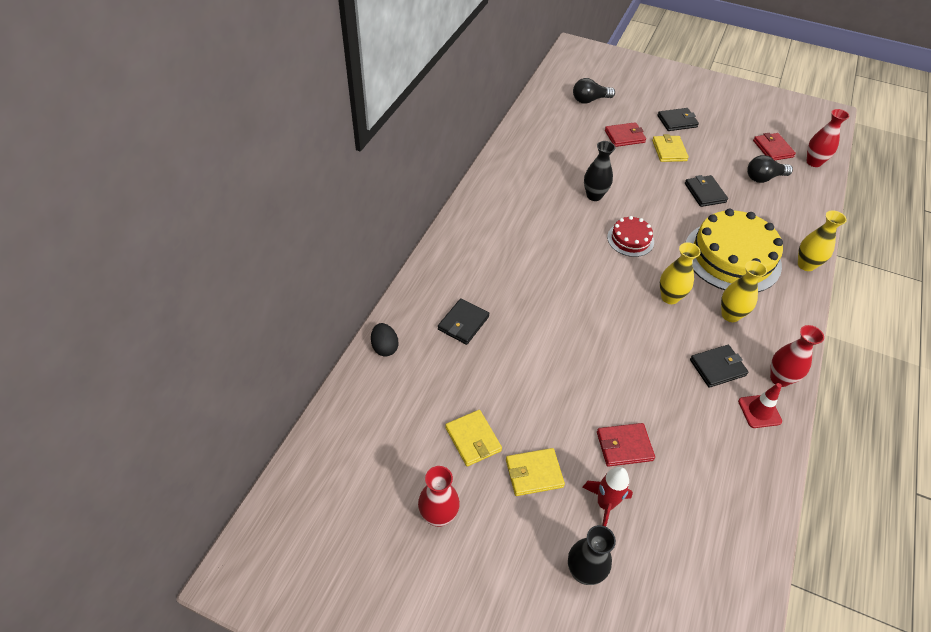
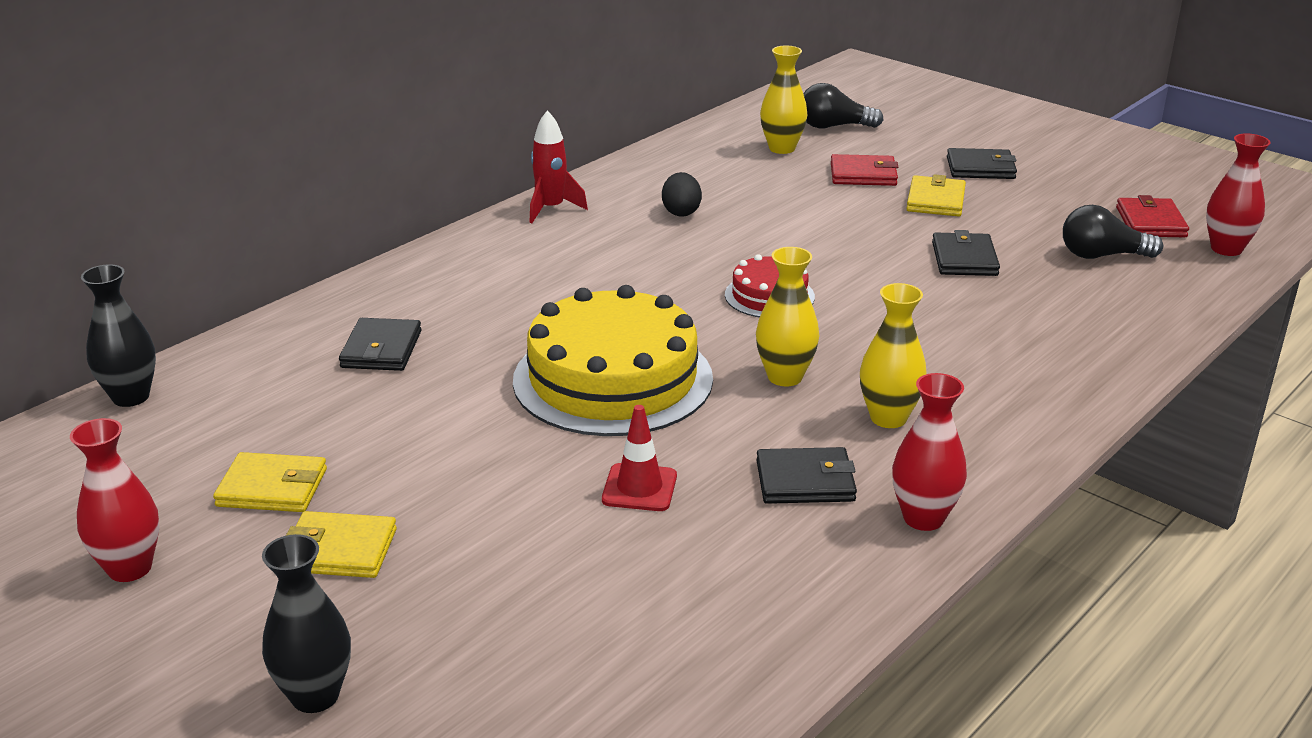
camera: 20 degrees right, 20 degrees down
(385, 347) = (227, 356): black egg -> black egg (681, 212)
(463, 323) = (381, 349): black wallet -> black wallet turned 45 degrees counterclockwise
(473, 439) = (272, 488): yellow wallet -> yellow wallet turned 75 degrees counterclockwise
(594, 195) = (746, 236): black vase -> black vase (131, 397)
(605, 504) = (432, 616): red rocket -> red rocket (551, 209)
(624, 446) = (534, 548): red wallet -> none
(732, 257) = (953, 345): yellow cake -> yellow cake (613, 379)
(759, 411) = (844, 554): red traffic cone -> red traffic cone (639, 488)
(806, 265) = (1103, 377): yellow vase -> yellow vase (782, 148)

